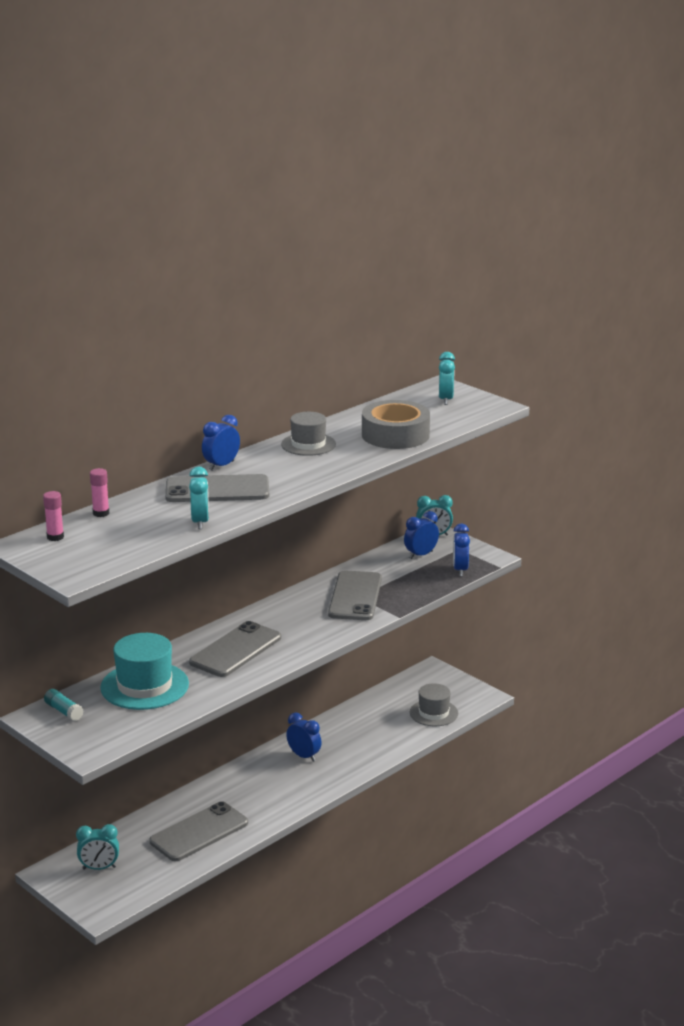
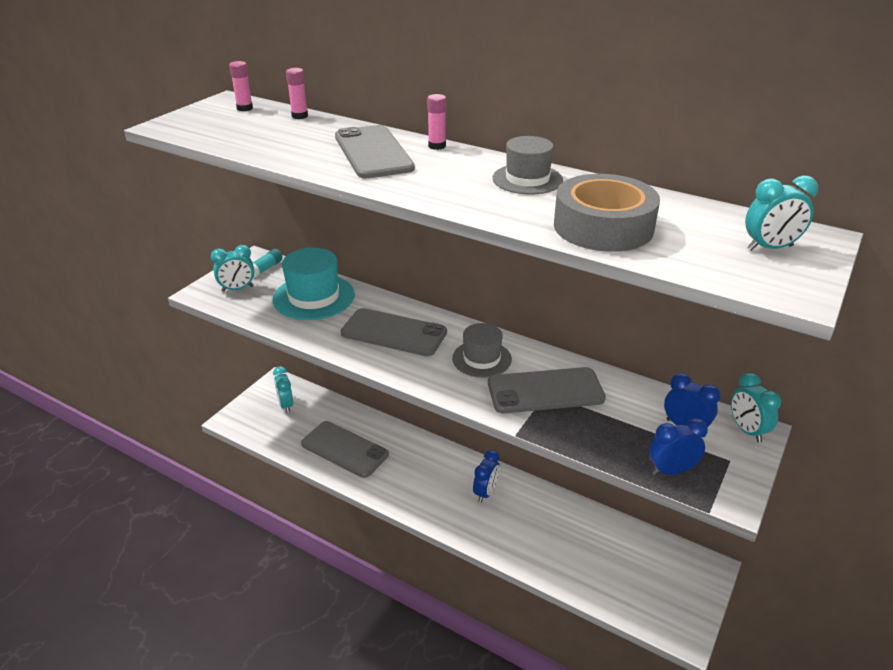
camera: 75 degrees right, 10 degrees up
(200, 522) = (289, 156): turquoise clock -> turquoise clock (237, 289)
(221, 465) = (437, 146): blue clock -> pink glue stick
(433, 713) = (619, 587): grey hat -> grey hat (481, 359)

